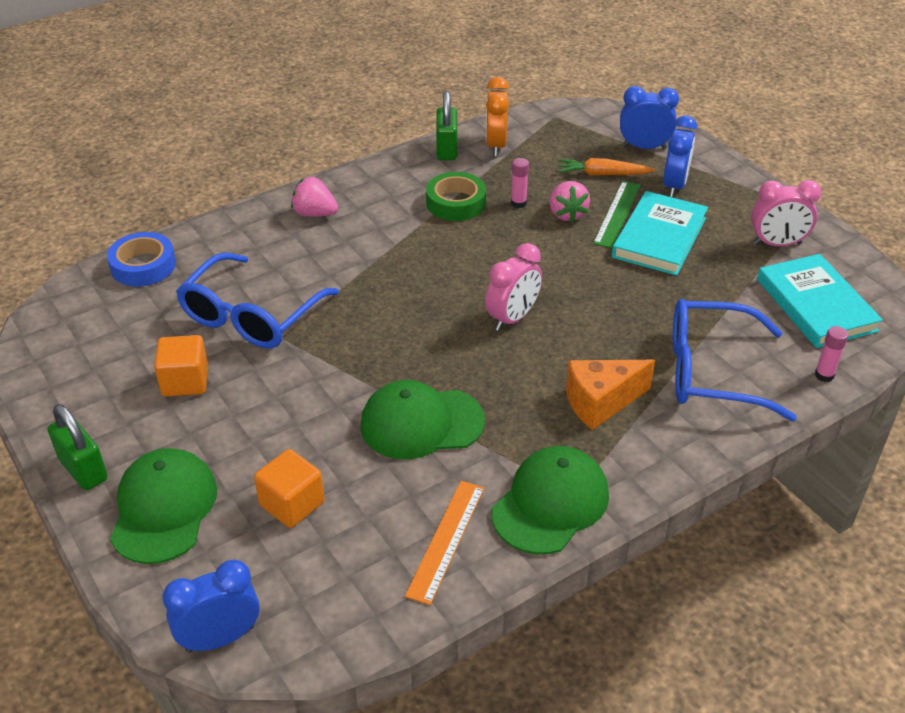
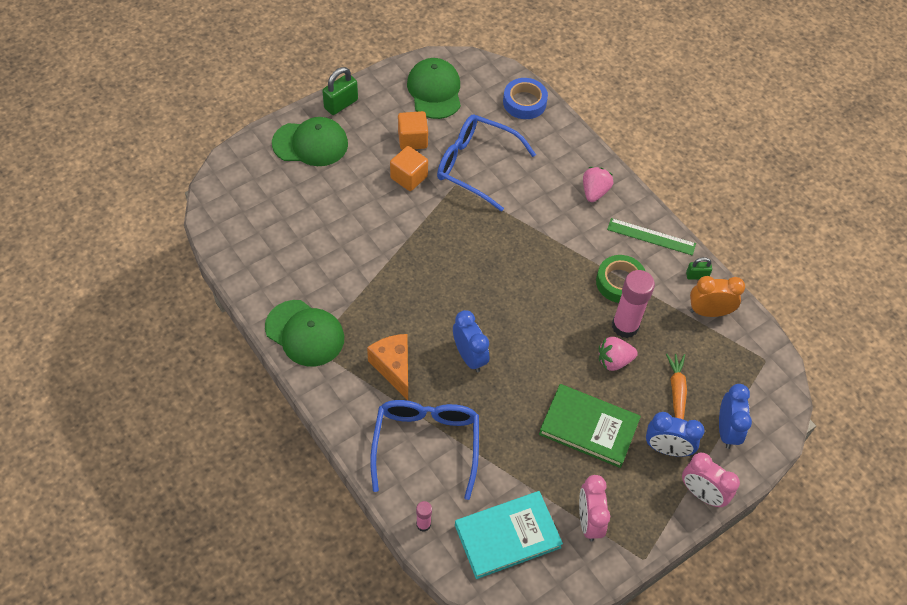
camera: 85 degrees right, 15 degrees up
(220, 638) = (222, 179): blue clock -> blue clock (469, 357)
(292, 504) = (311, 201): orange cube -> orange cube (409, 177)
(421, 423) = (375, 264): green cap -> green cap (434, 91)
(445, 540) = (279, 278): orange ruler -> none
(446, 149) = (697, 275): green padlock -> green padlock, size x0.59
(512, 318) = (481, 318): pink clock -> pink clock (702, 494)
(518, 203) = (625, 326): pink glue stick -> pink glue stick, size x2.05
(617, 214) = (619, 399): green ruler -> green ruler (651, 237)
(659, 237) = (589, 427): turquoise book -> green book

